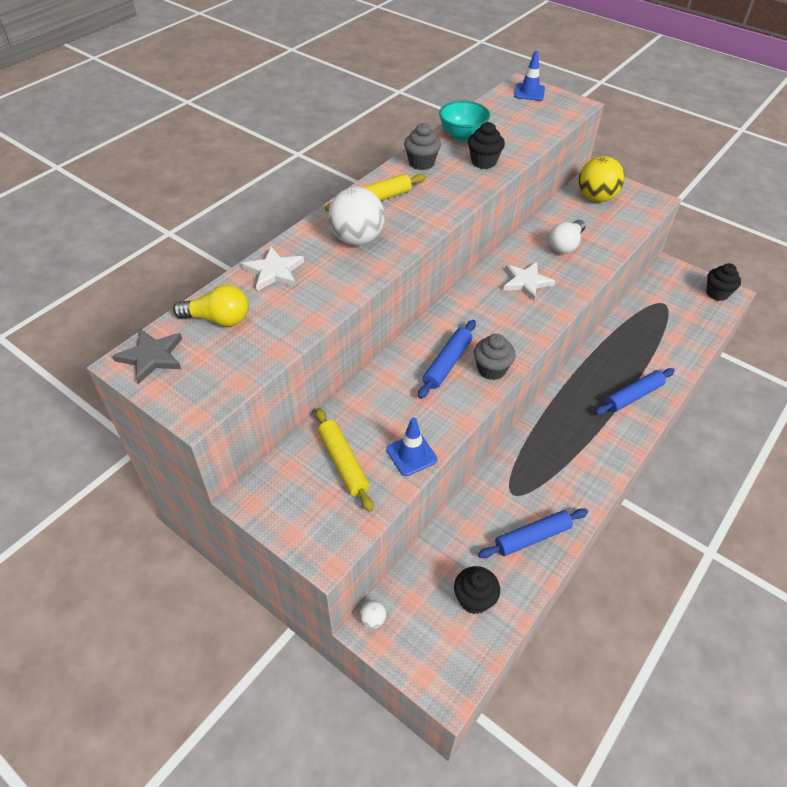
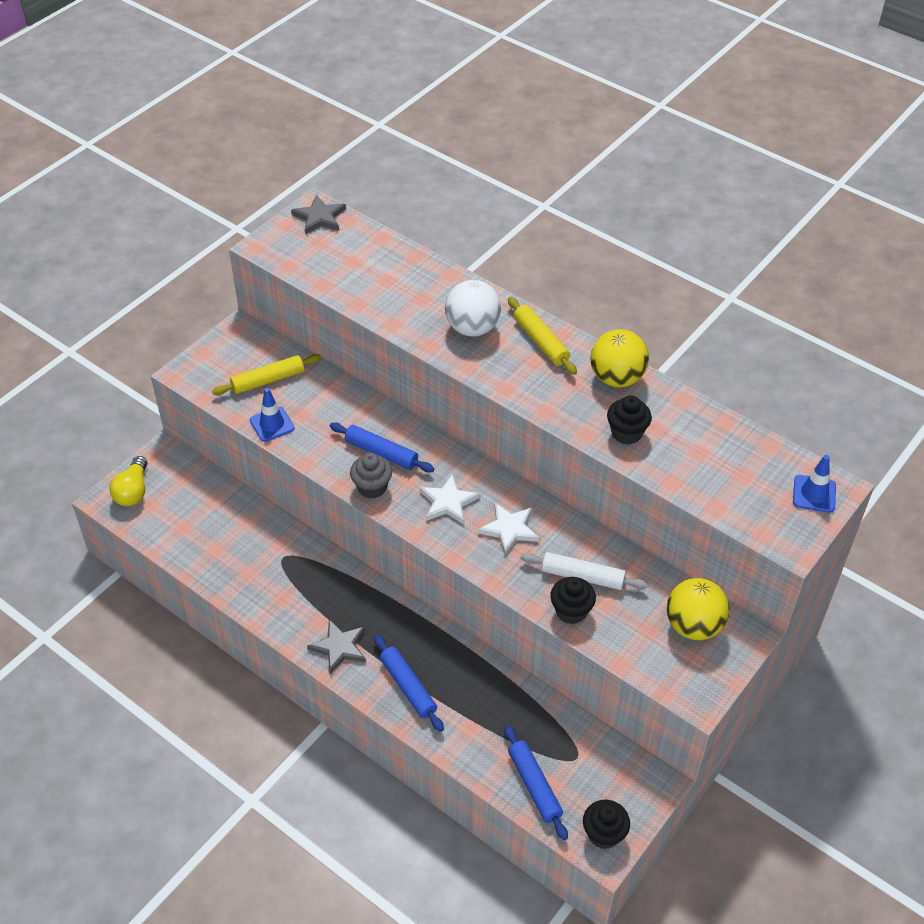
camera: 90 degrees right, 0 degrees up
(218, 319) = (360, 248): yellow light bulb -> yellow light bulb (133, 491)
(274, 271) = (422, 275): white star -> white star (448, 502)
(372, 620) = (171, 452): white ball -> none
(421, 163) = (616, 378): grey cupcake -> yellow ball
(462, 136) = (682, 417): turquoise bowl -> none
(474, 599) = (178, 520): black cupcake -> black cupcake (571, 611)
(532, 537) = (233, 568): blue rolling pin -> blue rolling pin (534, 785)
(565, 245) = (582, 576): white light bulb -> white rolling pin
(606, 444) = (339, 647): none -> grey star

